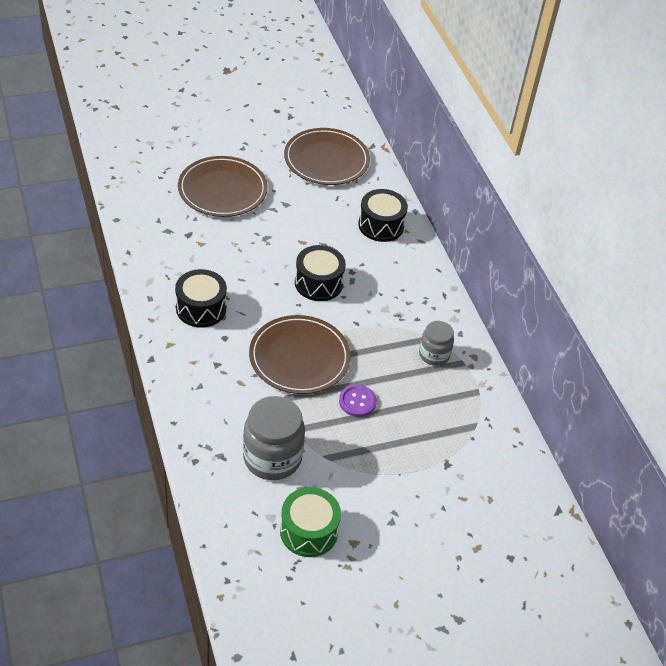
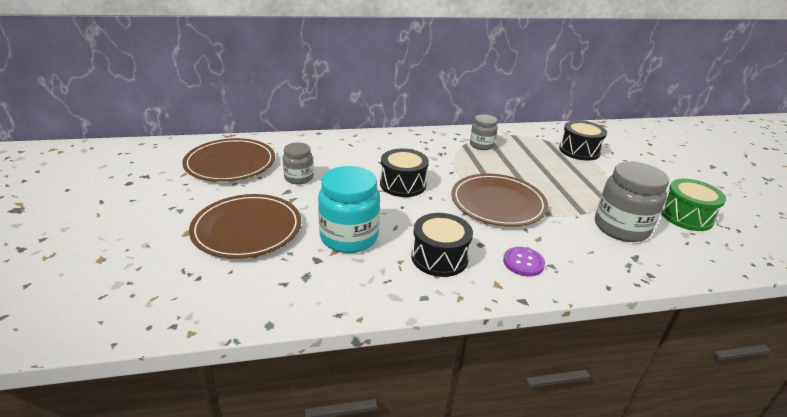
camera: 80 degrees left, 15 degrees down
(221, 250) = (349, 237): none -> turquoise jar
(311, 208) = (299, 178): none -> grey jar
(357, 401) = (540, 181): purple button -> purple button (523, 262)
(381, 225) = (332, 148): black drum -> black drum (579, 151)

